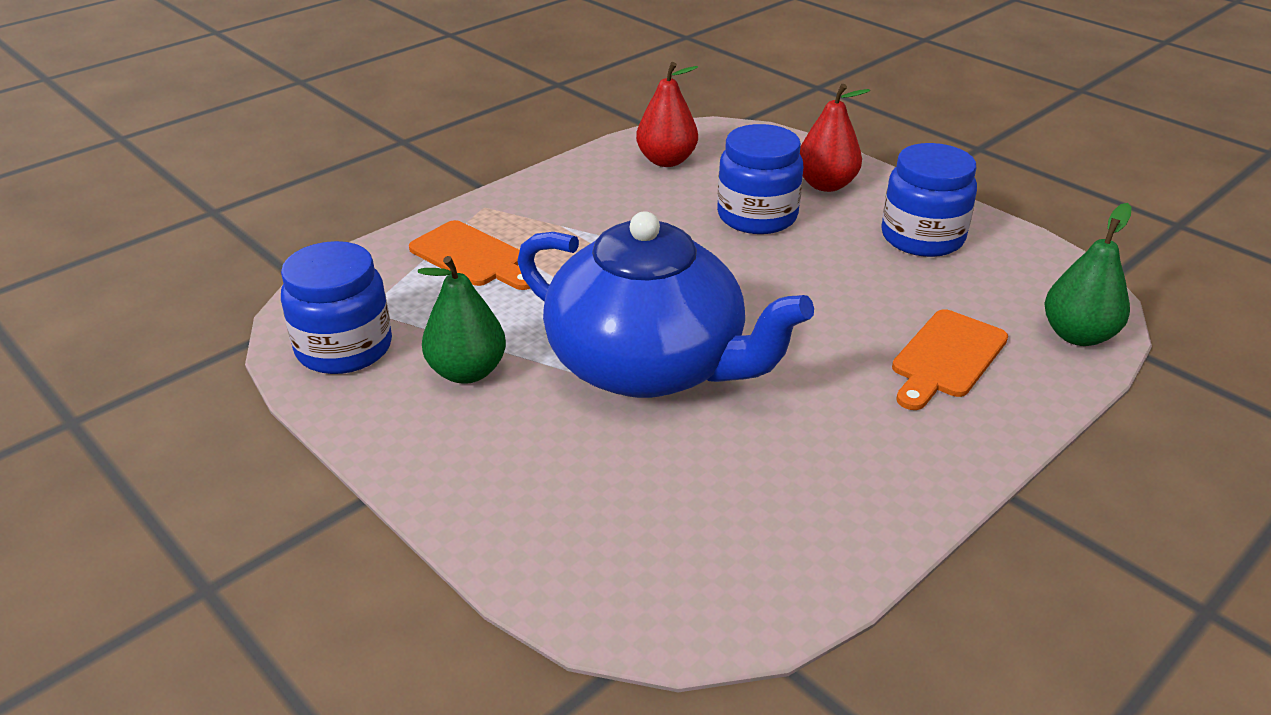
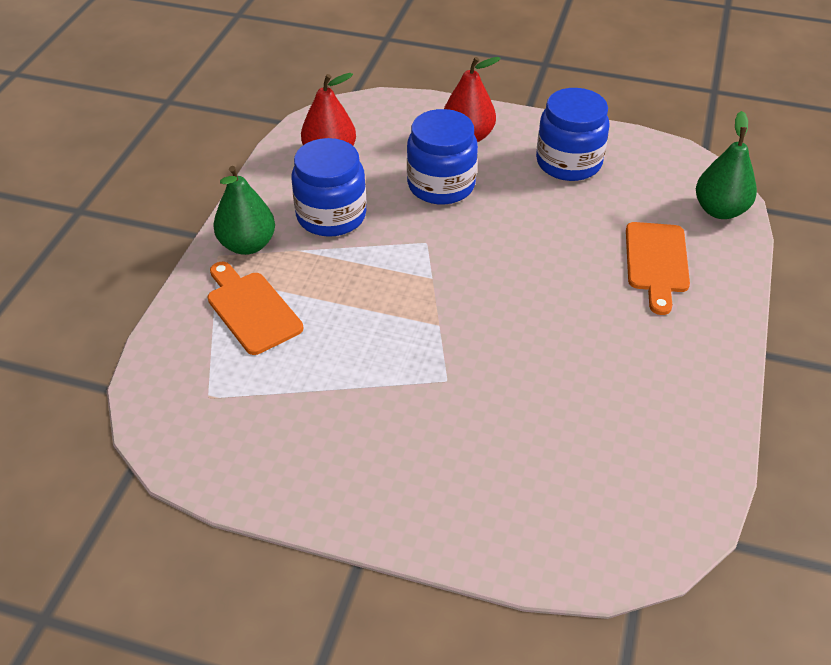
camera: 30 degrees left, 10 degrees up
(344, 348) = (224, 441): blue jar -> blue jar (331, 216)
(467, 372) = (342, 418): green pear -> green pear (247, 245)
(472, 257) = (251, 309): orange cutting board -> orange cutting board turned 135 degrees counterclockwise
(649, 365) = (471, 353): blue teapot -> none

